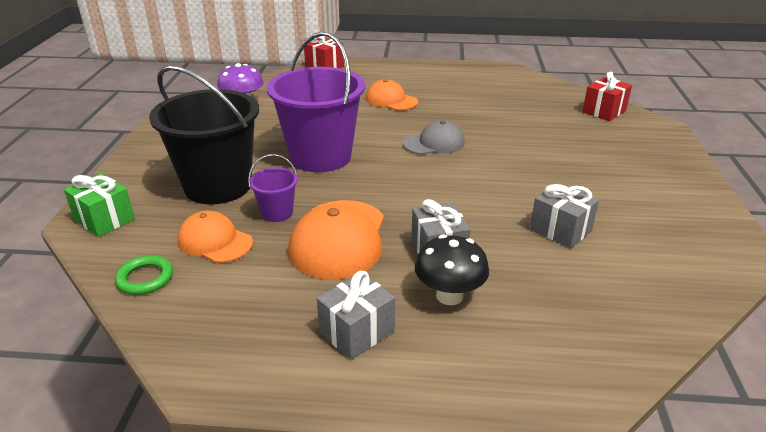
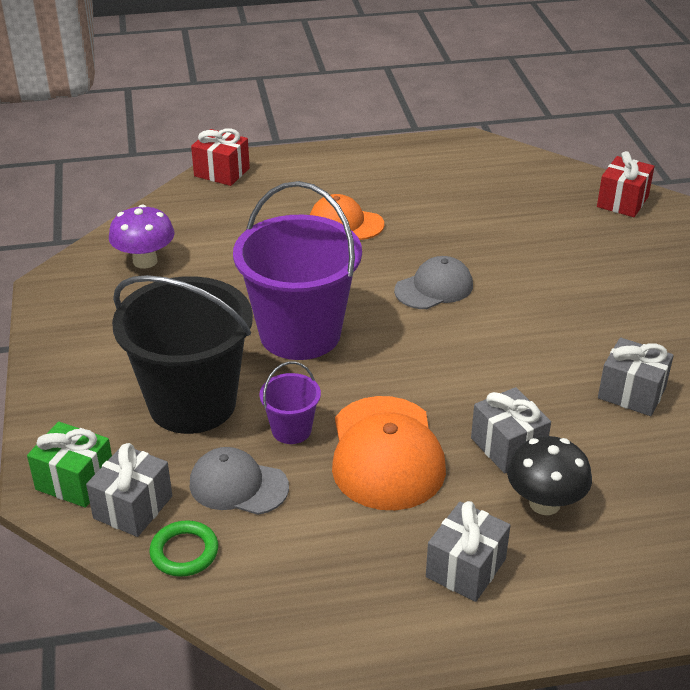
camera: 15 degrees left, 5 degrees up
(131, 242) = (133, 507): none -> grey gift
(215, 241) = (238, 485): orange cap -> grey cap

